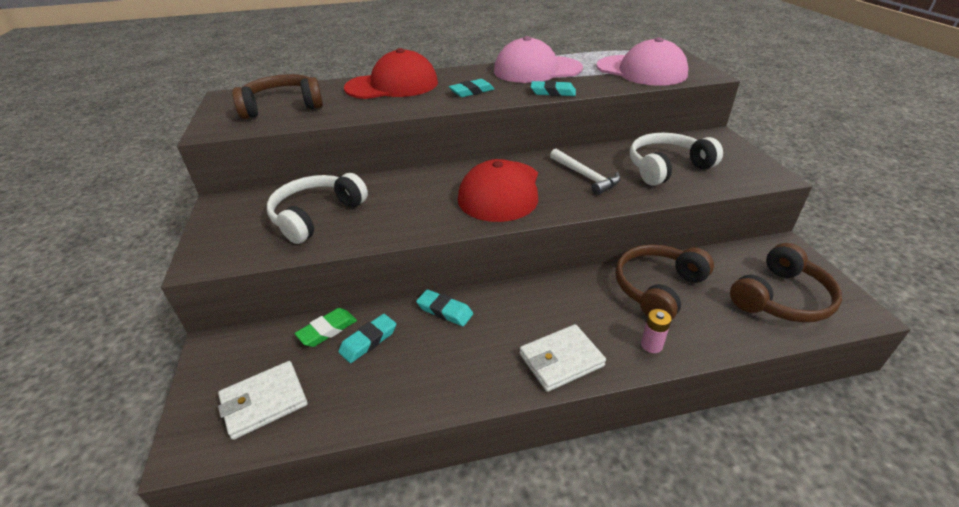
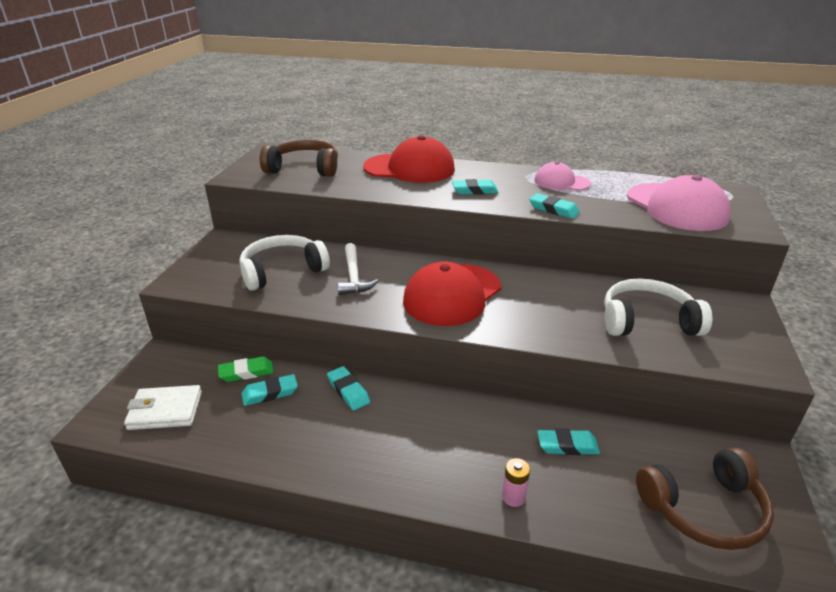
camera: 25 degrees right, 5 degrees down
(537, 70) = (561, 182): pink cap -> pink cap, size x0.57
(561, 360) = (415, 474): white wallet -> none
(586, 177) = (549, 305): white hammer -> white hammer (353, 276)
(657, 288) = (567, 445): brown headphones -> turquoise eraser

